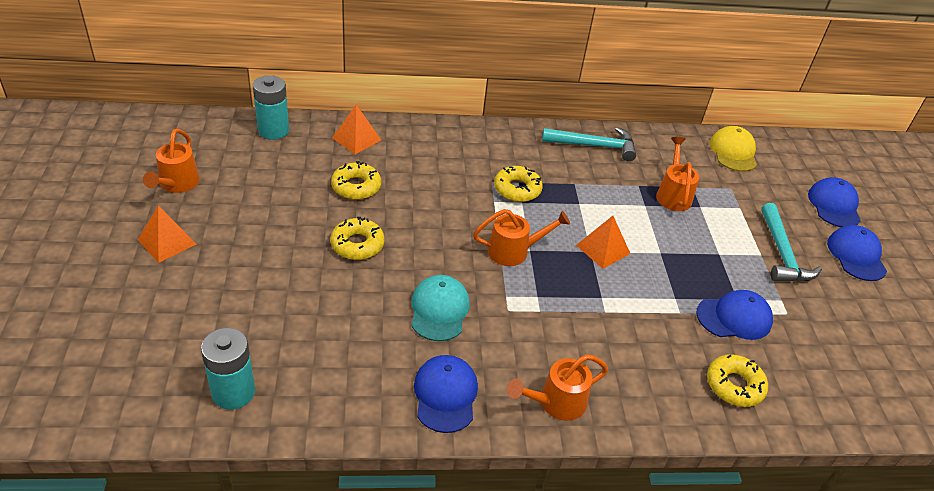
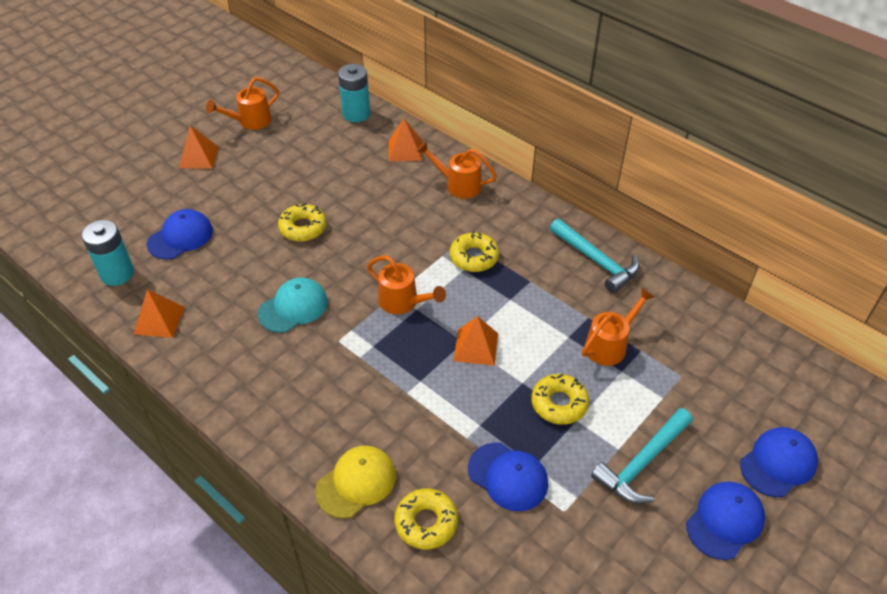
camera: 50 degrees right, 5 degrees up
(337, 401) = (159, 320): none -> orange pyramid
(356, 187) = (357, 186): yellow donut -> yellow donut (559, 403)
(445, 395) = (221, 364): blue cap -> blue cap (180, 237)
(556, 403) = (279, 425): orange watering can -> orange watering can (458, 185)
(733, 152) = (738, 346): yellow cap -> yellow cap (356, 483)

